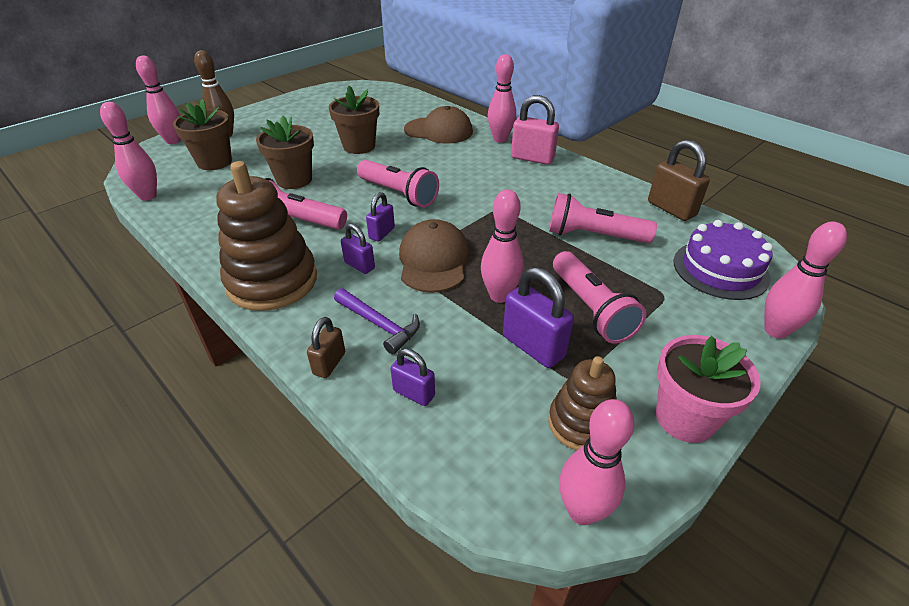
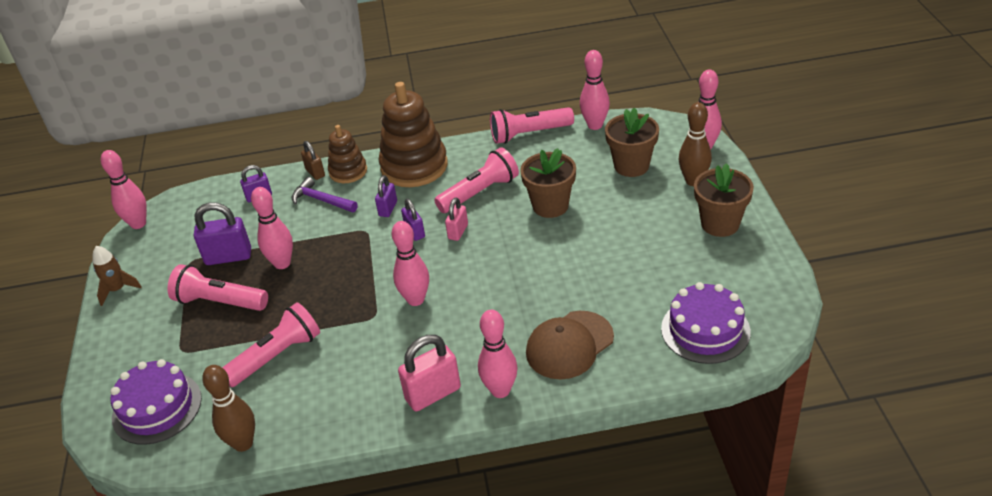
camera: 130 degrees right, 0 degrees up
(359, 146) = (584, 266): brown flower pot -> brown flower pot (720, 224)
(359, 265) = (388, 209): purple padlock -> purple padlock turned 60 degrees counterclockwise
(362, 210) = (458, 232): none -> pink padlock
(380, 325) = (321, 200): purple hammer -> purple hammer turned 45 degrees clockwise
(383, 100) = (705, 330): none -> purple cake
(398, 194) = (463, 262): pink flashlight -> pink flashlight (529, 134)
(433, 260) = (353, 247): brown cap -> none
(581, 423) = (167, 248): brown stacking toy -> brown stacking toy (348, 171)
(671, 209) = (243, 443): brown padlock -> brown bowling pin
(685, 418) = (118, 290): pink flower pot -> brown rocket
(775, 331) = (91, 385): pink bowling pin -> pink bowling pin (415, 300)

